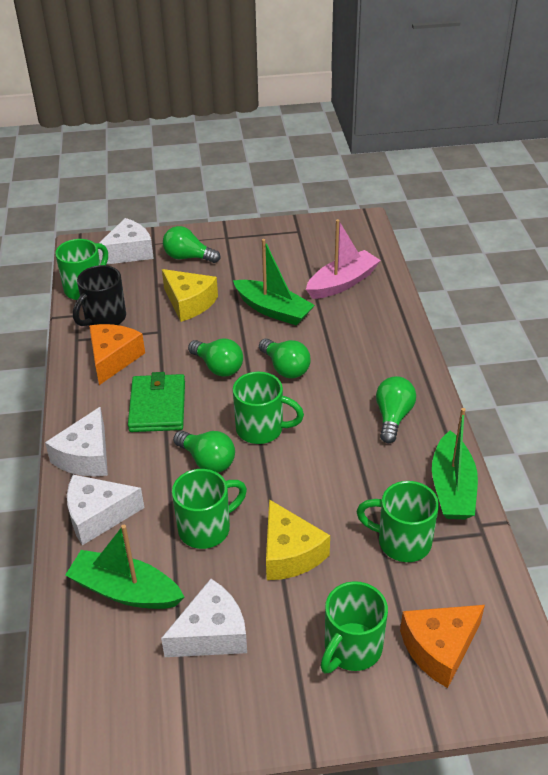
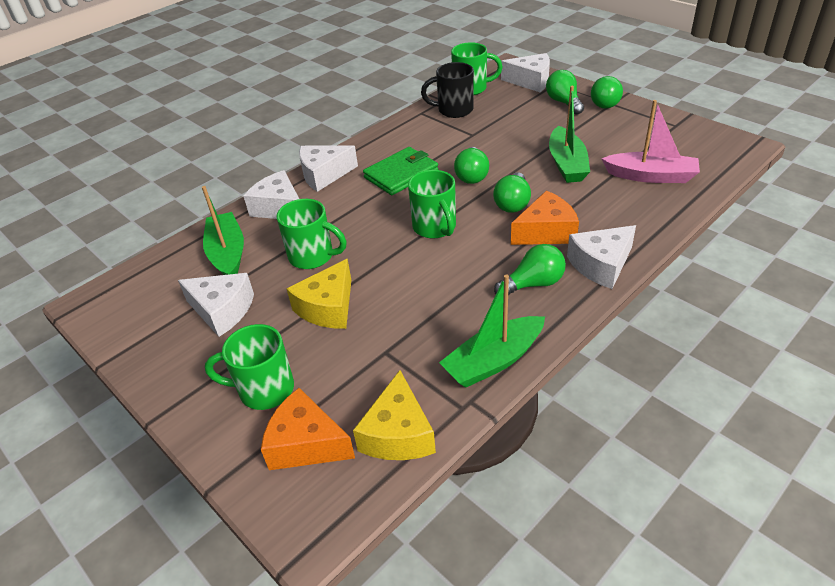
camera: 55 degrees right, 0 degrees up
(113, 359) = (422, 134): orange cheese -> orange cheese (546, 232)
(189, 303) = (518, 129): yellow cheese -> yellow cheese (398, 434)
(207, 461) = (375, 222): green light bulb -> green light bulb (603, 102)
(402, 542) = (399, 361): green mug -> none
(410, 371) = (601, 265): none -> white cheese

